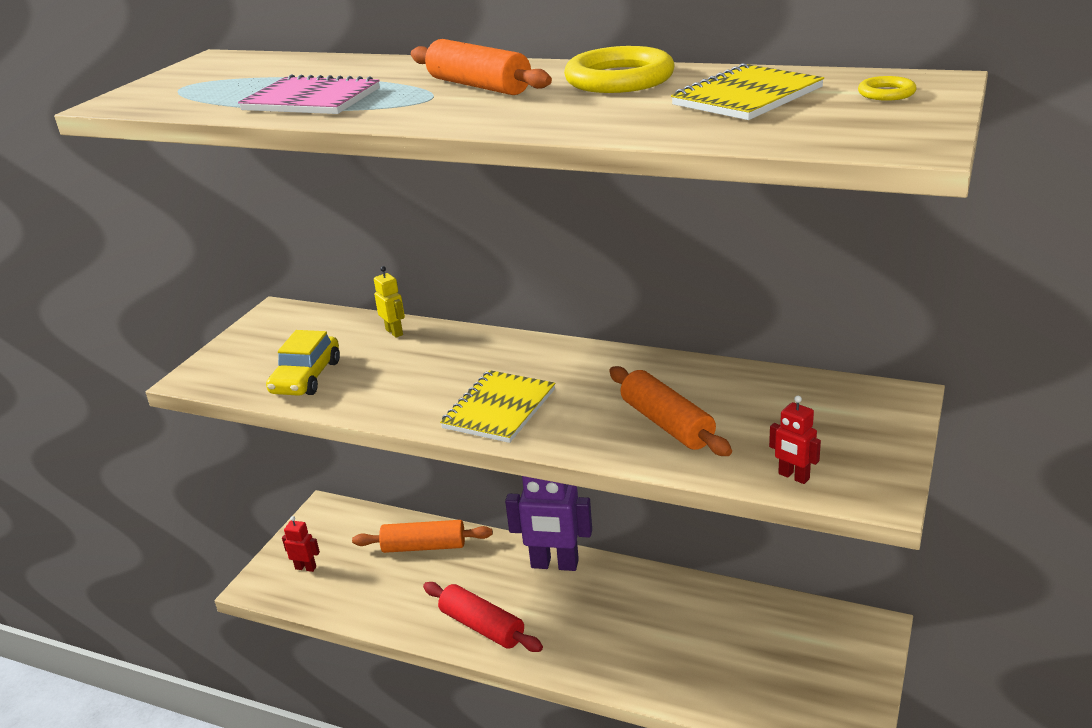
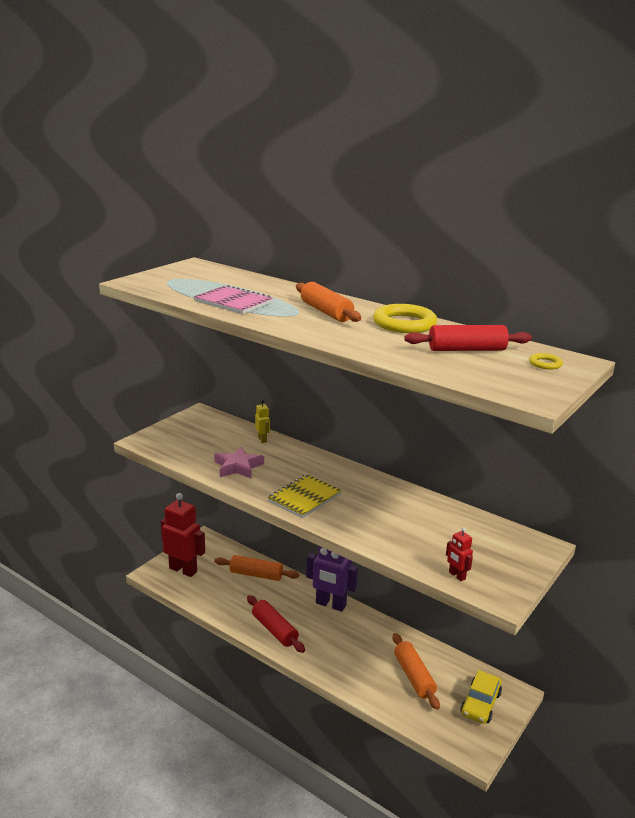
camera: 10 degrees right, 5 degrees down
(306, 377) = (203, 455): yellow car -> yellow car (480, 704)
(306, 568) = (183, 570): red robot -> red robot, size x2.21
(371, 384) = (238, 467): none -> pink star
(667, 424) = (397, 528): orange rolling pin -> orange rolling pin (414, 676)
(747, 97) = (466, 349): yellow notebook -> red rolling pin

